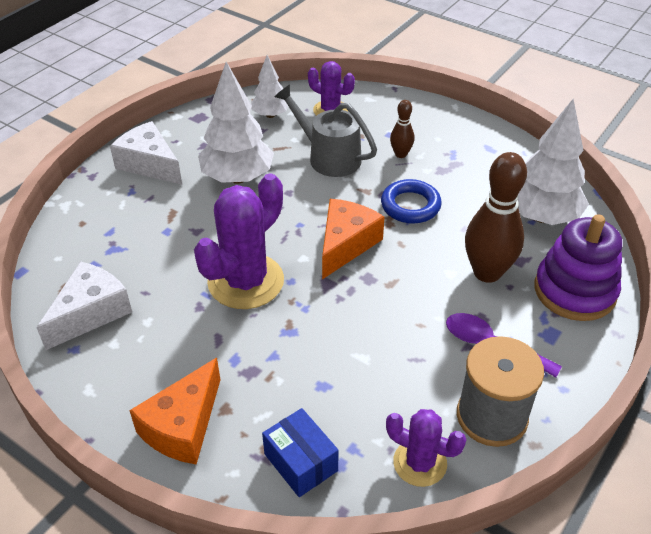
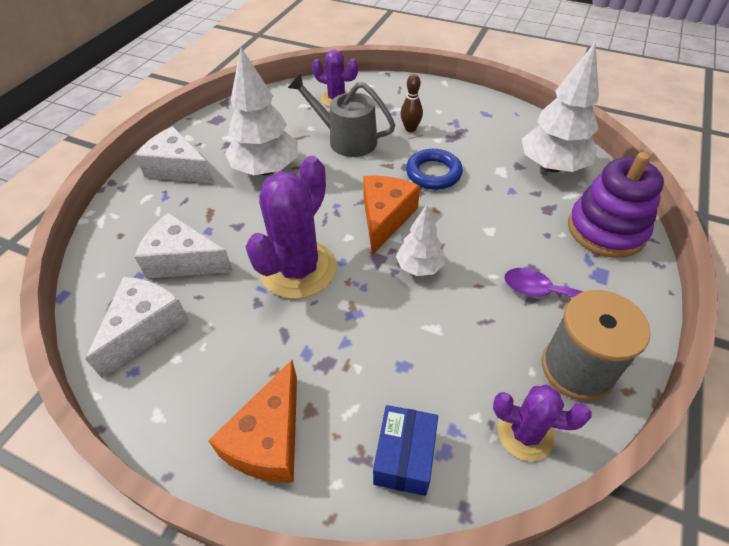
camera: 10 degrees left, 5 degrees up
(137, 256) = (183, 260): none -> white cheese
(270, 115) = (283, 109): white tree -> white tree (419, 267)
(301, 462) = (404, 457): blue box -> blue box turned 60 degrees clockwise
(487, 272) = (522, 225): brown bowling pin -> none

